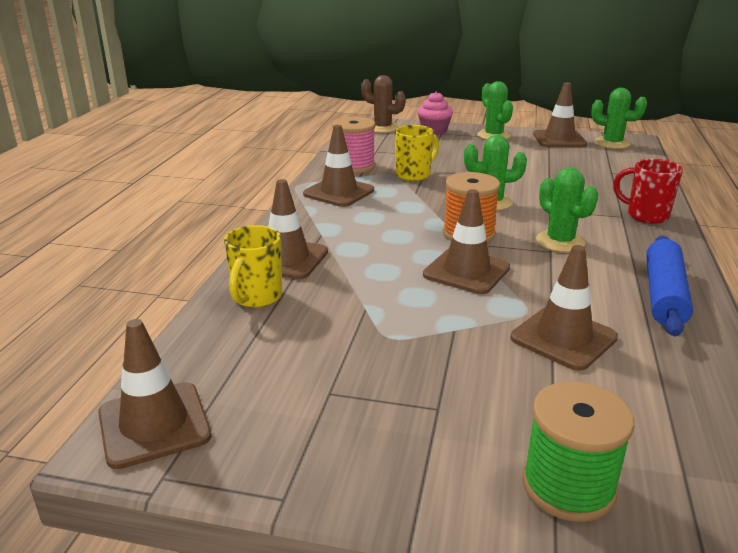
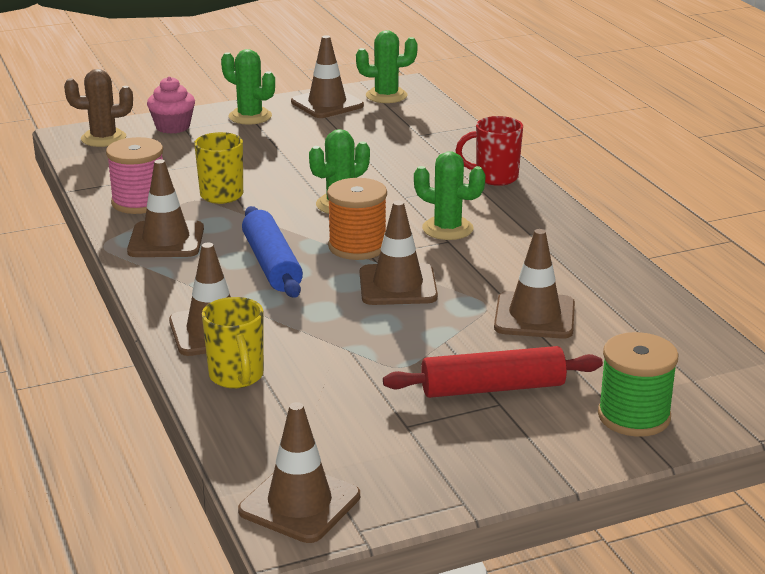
camera: 35 degrees left, 0 degrees up
(447, 390) = (492, 388): none -> red rolling pin
(664, 295) = (574, 253): blue rolling pin -> blue rolling pin (271, 264)

